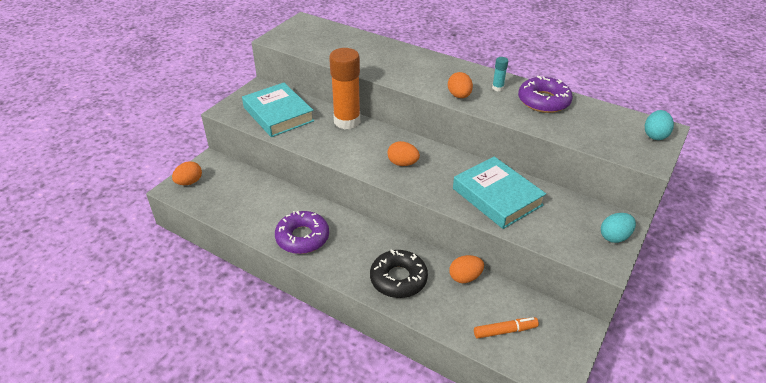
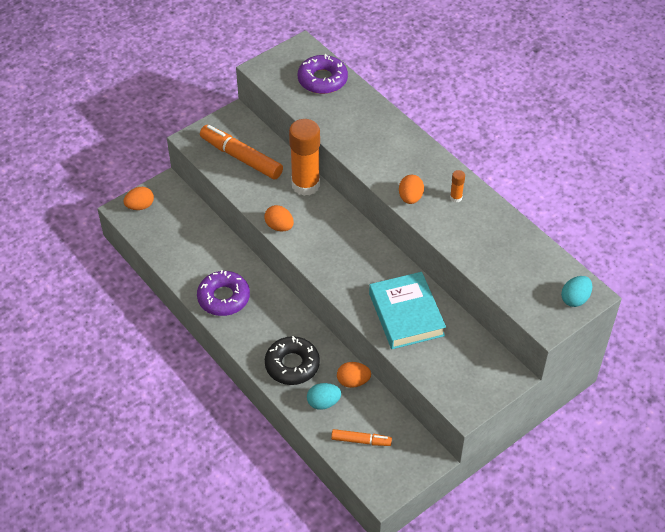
camera: 20 degrees right, 10 degrees up
(278, 114) = (241, 157): turquoise book -> orange marker
(402, 163) = (336, 252): orange egg -> orange egg (279, 226)
(497, 88) = (456, 197): turquoise glue stick -> orange glue stick
(543, 101) = (492, 227): purple donut -> purple donut (322, 80)
(614, 237) = (490, 387): turquoise egg -> turquoise egg (323, 403)

